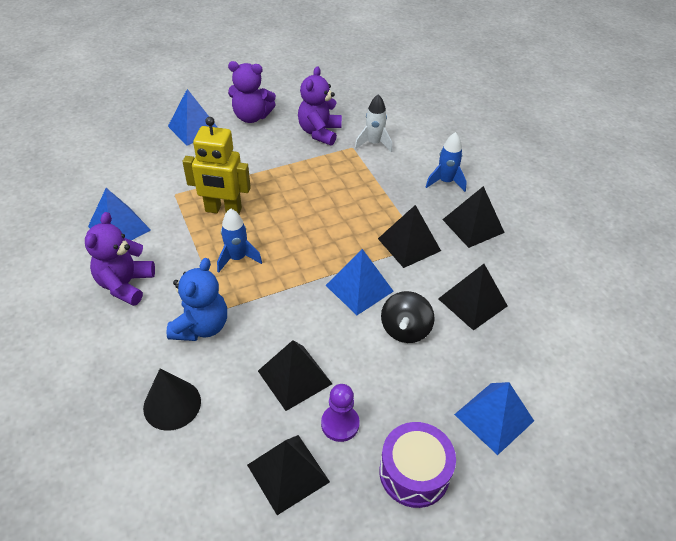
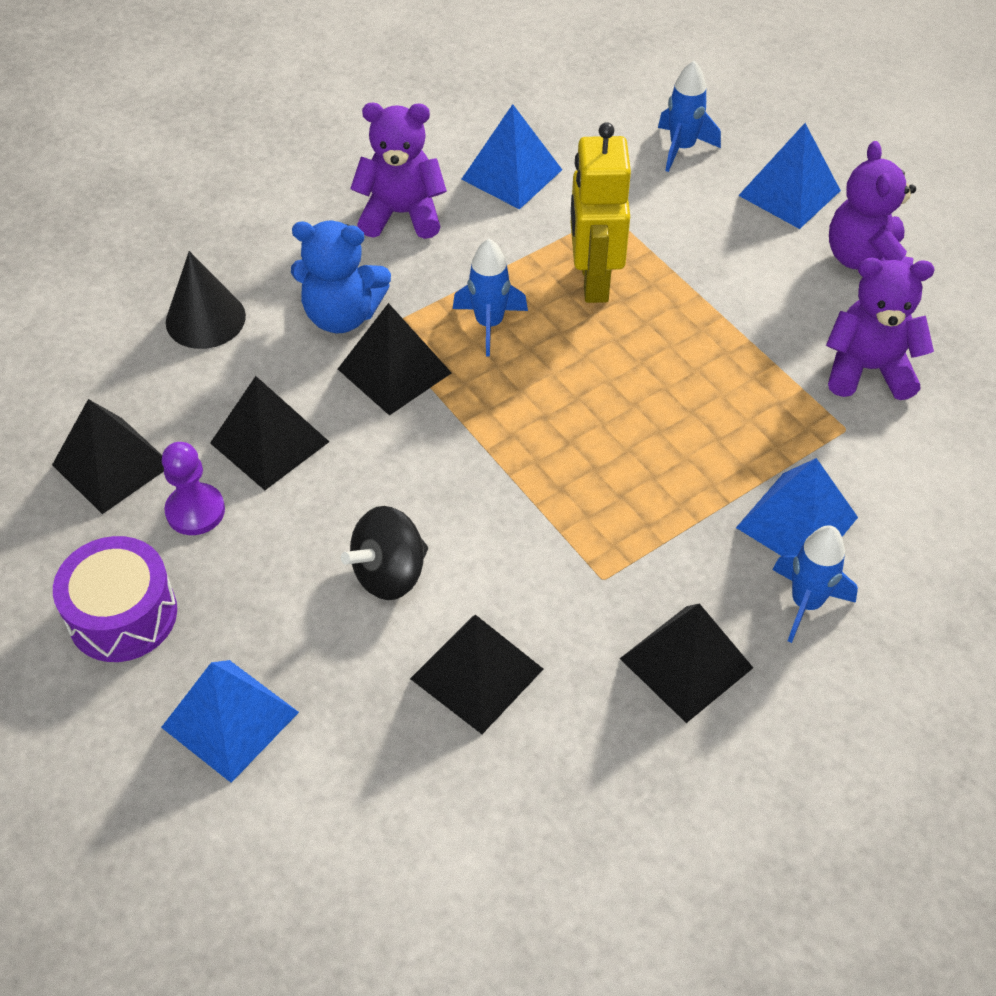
camera: 80 degrees right, 5 degrees up
(139, 157) = (682, 148): none -> blue rocket
(359, 288) = (467, 495): blue pyramid -> blue pyramid (796, 522)
(374, 143) = (875, 463): white rocket -> none
(405, 329) = (389, 574): black spinning top -> black spinning top turned 45 degrees counterclockwise
(409, 244) = (596, 557): black pyramid -> black pyramid (394, 371)

